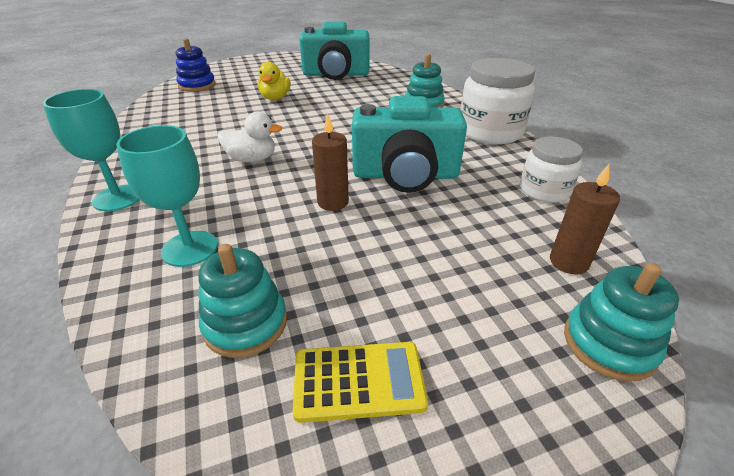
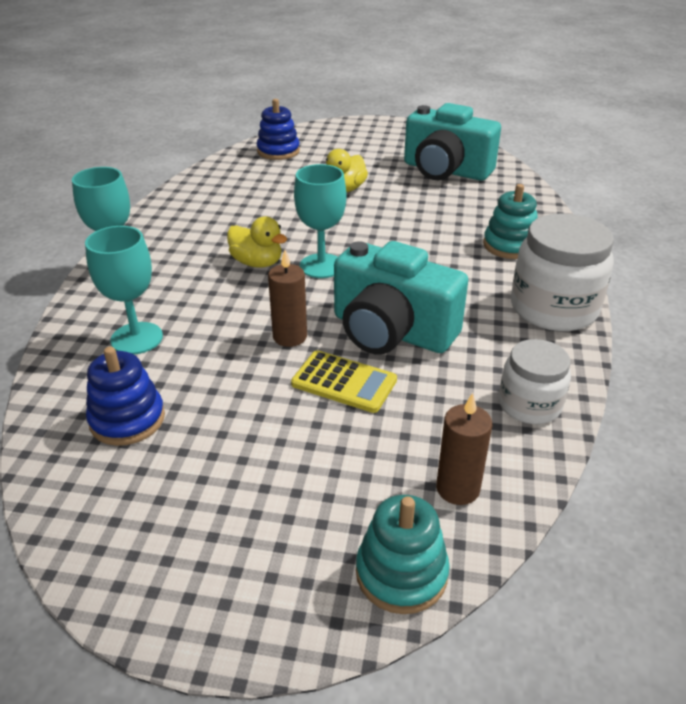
camera: 30 degrees right, 0 degrees up
(245, 324) = (127, 419): turquoise stacking toy -> blue stacking toy
(252, 159) = (257, 263): white duck -> yellow duck
(307, 148) = (321, 266): none -> turquoise goblet
(358, 381) = (167, 499): yellow calculator -> yellow calculator (344, 382)

